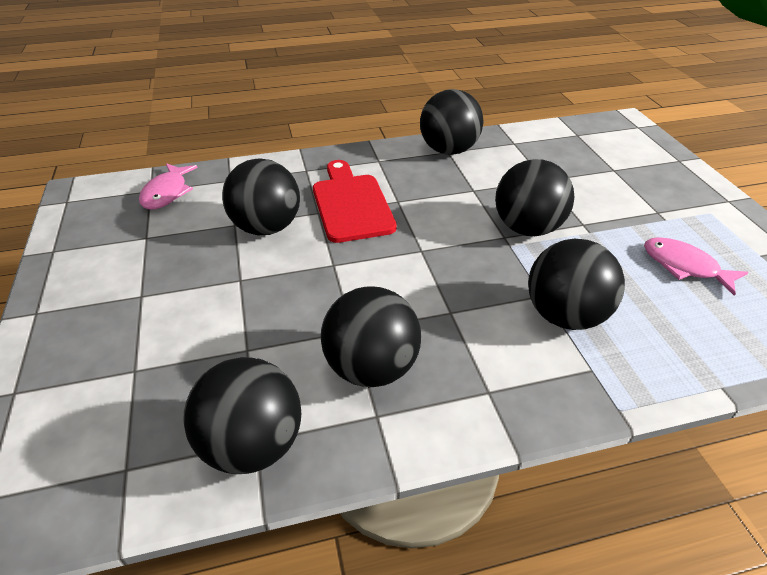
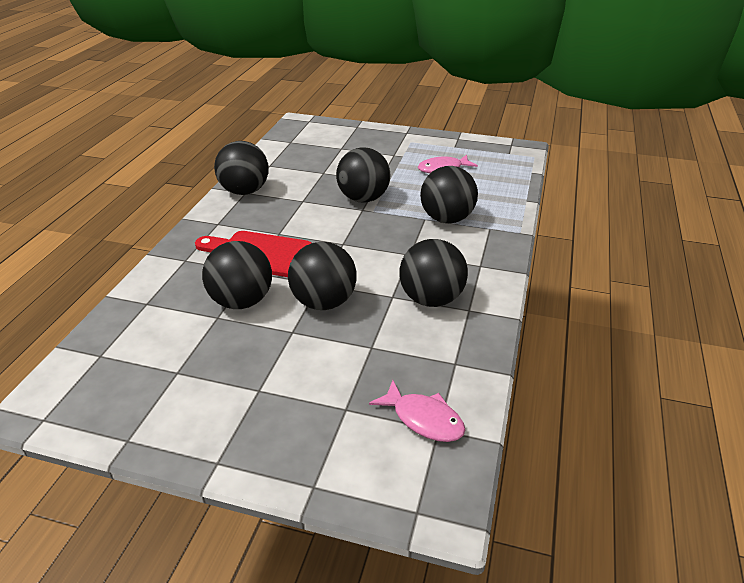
camera: 60 degrees left, 5 degrees down
(167, 193) = (119, 345): pink fish -> pink fish (423, 419)
(252, 445) = (457, 365): black ball -> black ball (323, 302)

